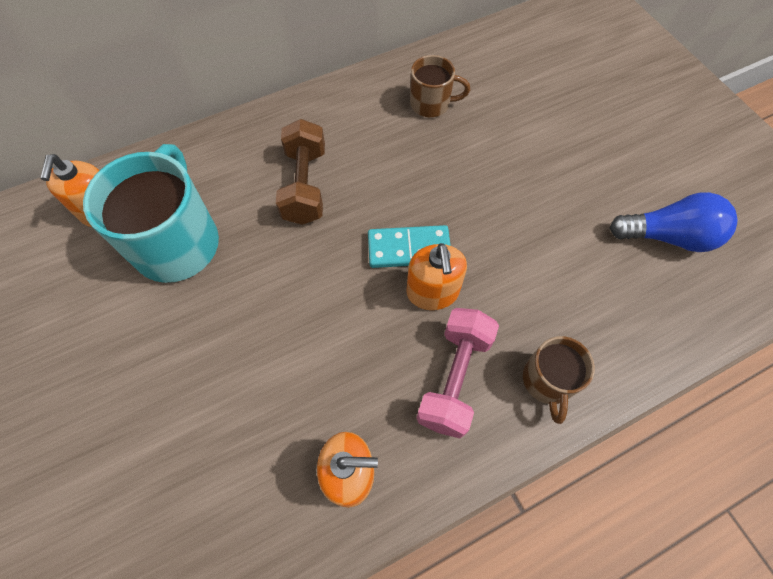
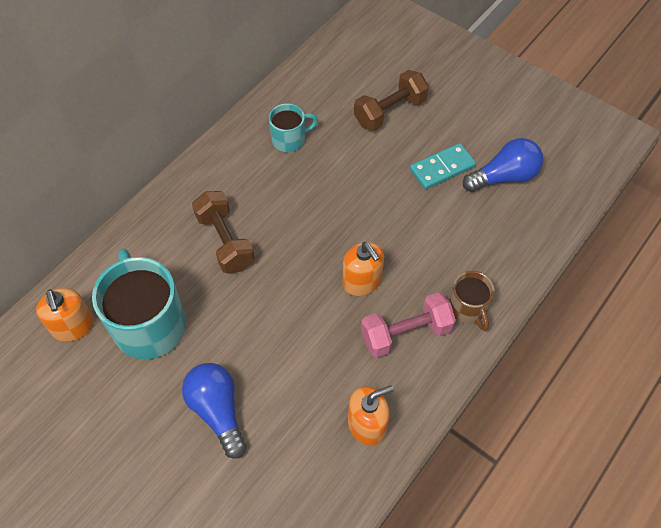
camera: 25 degrees left, 5 degrees down
(191, 373) = (218, 411): none -> blue light bulb
(409, 248) = (329, 257): turquoise domino -> turquoise domino (442, 168)
(431, 104) = (289, 139): brown mug -> turquoise mug
(454, 378) = (406, 333): pink dumbbell -> pink dumbbell turned 75 degrees clockwise
(559, 113) = (390, 111): none -> brown dumbbell

